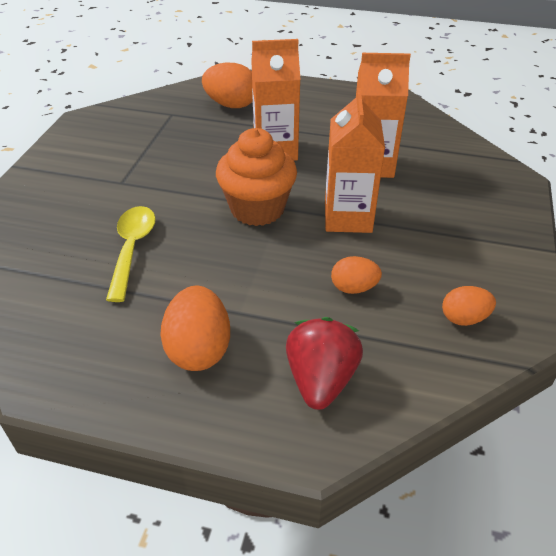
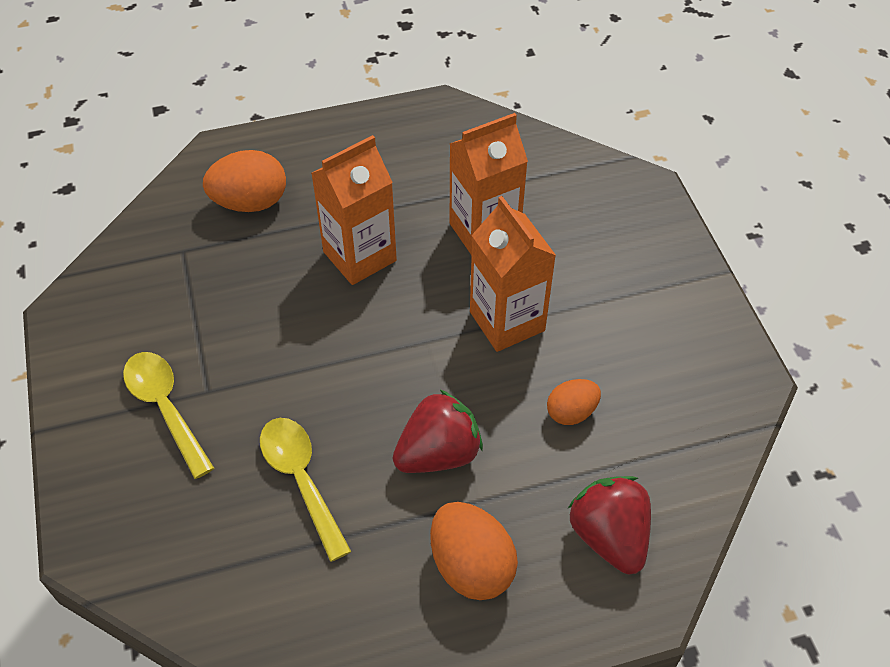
camera: 30 degrees left, 10 degrees up
(89, 181) = (165, 408): none -> yellow spoon
(235, 272) = (438, 453): none -> red strawberry
(257, 209) = (401, 355): orange cupcake -> none
(464, 318) = (693, 397): orange egg -> none

